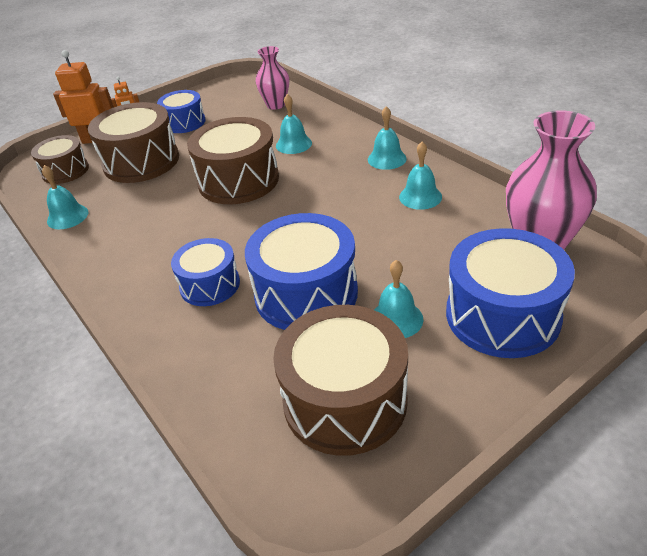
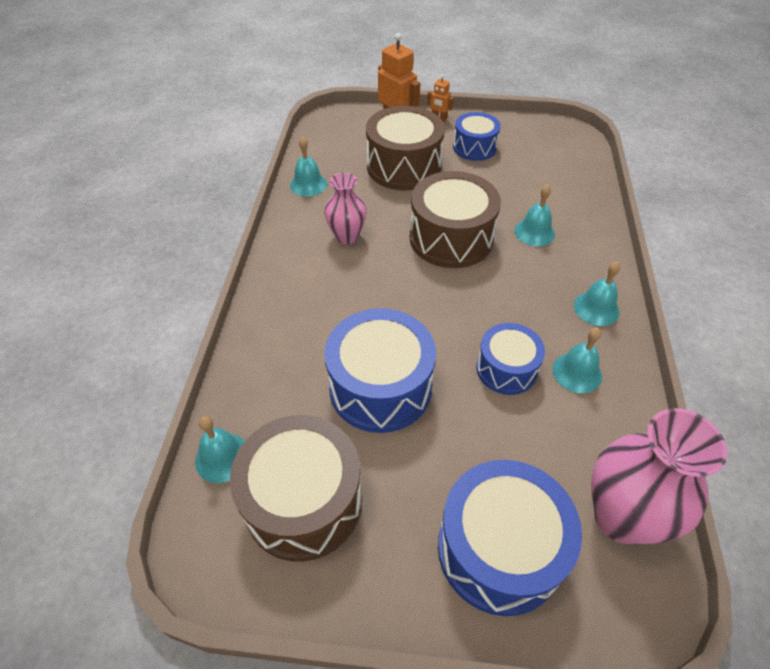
camera: 40 degrees right, 10 degrees up
(65, 171) = (347, 139): brown drum -> none
(210, 285) = (329, 321): blue drum -> blue drum (506, 369)
(276, 105) = (567, 178): pink vase -> pink vase (347, 236)
(396, 319) = (415, 470): turquoise bell -> turquoise bell (222, 457)

